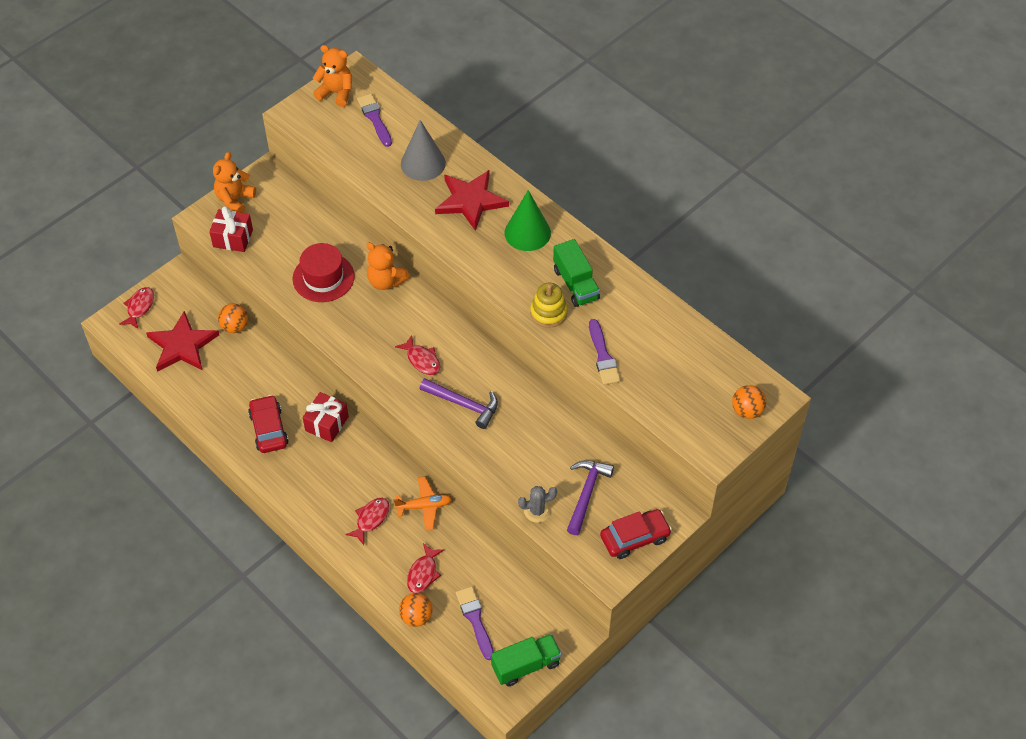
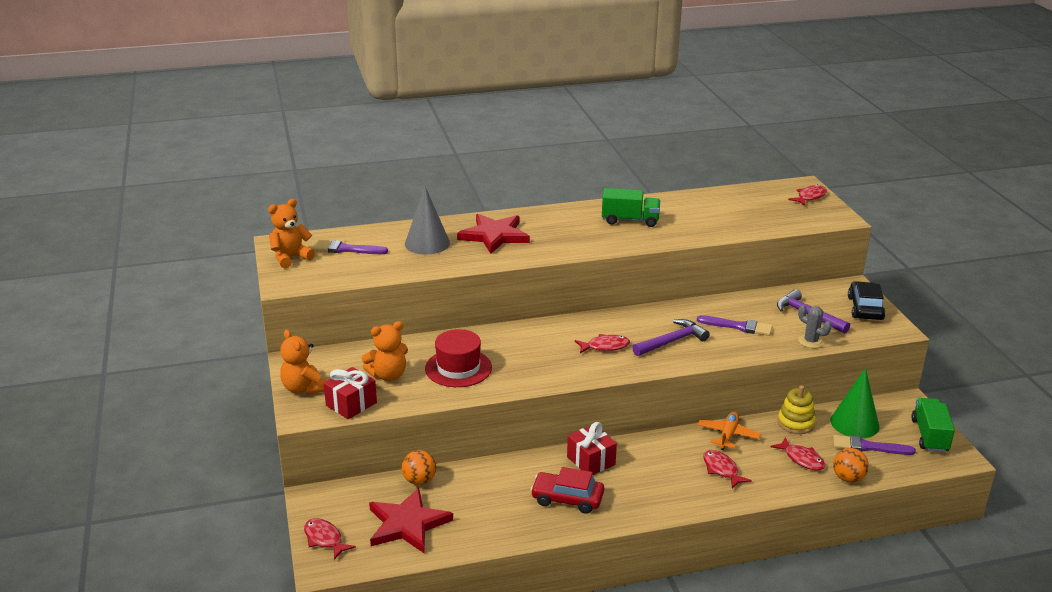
camera: 60 degrees left, 25 degrees down
(386, 281) = (498, 337): orange teddy bear -> orange teddy bear (388, 375)
(527, 232) = (556, 223): green cone -> green cone (854, 423)
(537, 511) = (811, 341): grey cactus -> grey cactus turned 60 degrees counterclockwise
(548, 313) = (649, 238): yellow stacking toy -> yellow stacking toy (795, 423)
(603, 356) = (713, 230): purple brush -> purple brush (738, 326)
(635, 538) = (865, 308): red car -> black car
(747, 411) = (810, 197): orange ball -> red fish

